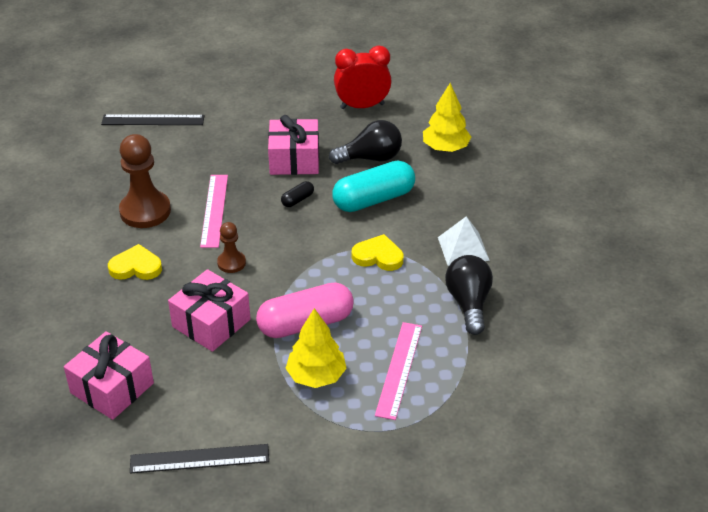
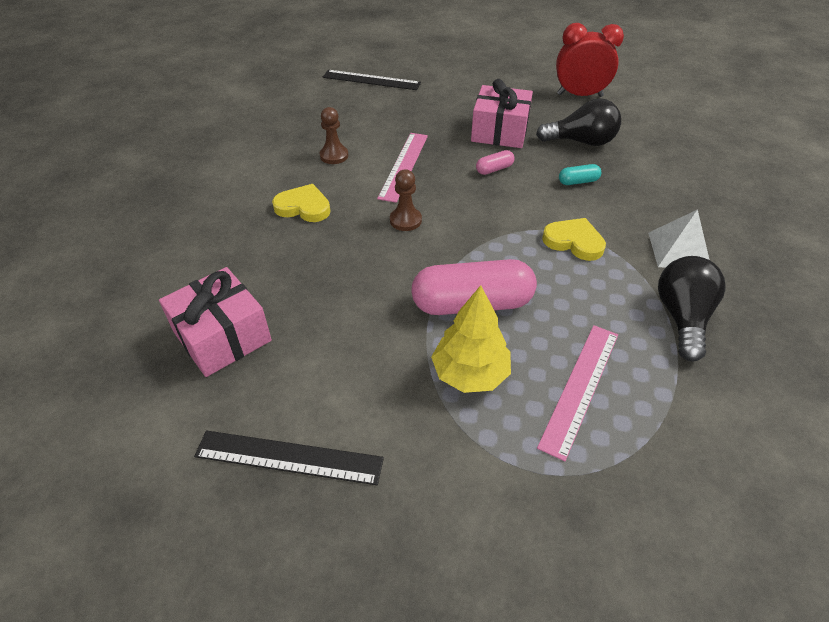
camera: 15 degrees right, 5 degrees up
(145, 211) = (334, 156): brown pawn -> brown pawn, size x0.54
(211, 323) = (362, 282): pink gift -> none
(297, 200) = (494, 169): black capsule -> pink capsule
(373, 199) = (578, 181): turquoise capsule -> turquoise capsule, size x0.44
(445, 148) = (665, 144): yellow tree -> none

